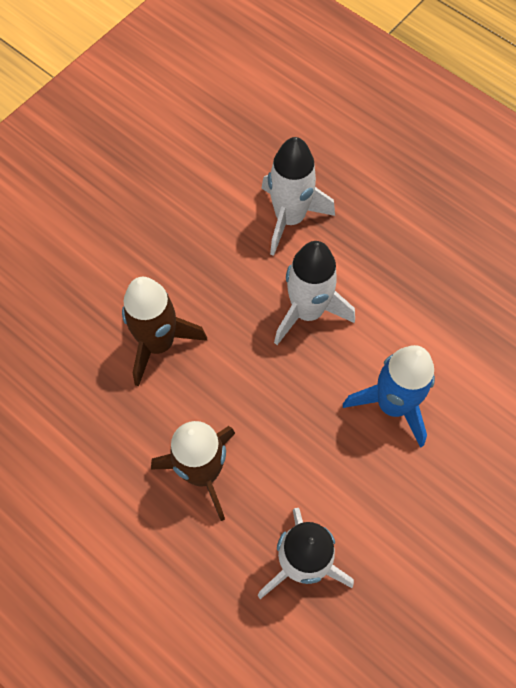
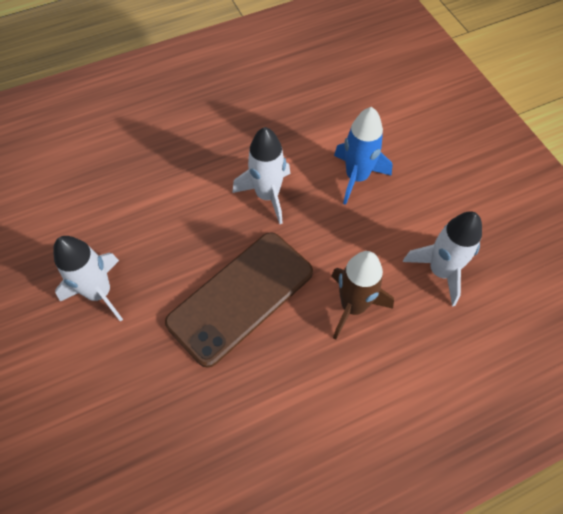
camera: 65 degrees left, 5 degrees down
(158, 343) = (241, 297): brown rocket -> brown phone
(289, 218) = (191, 176): white rocket -> white rocket (99, 293)

